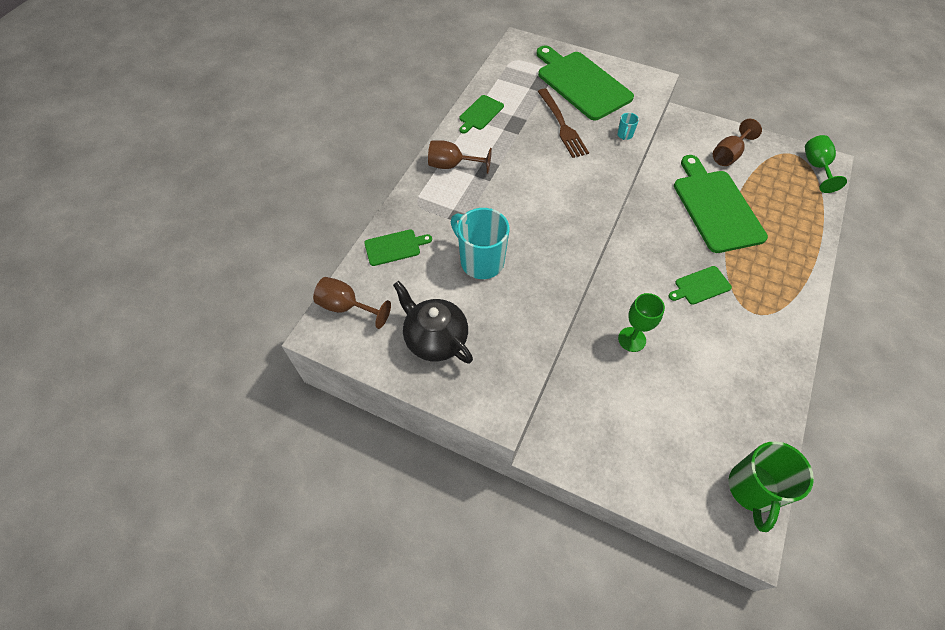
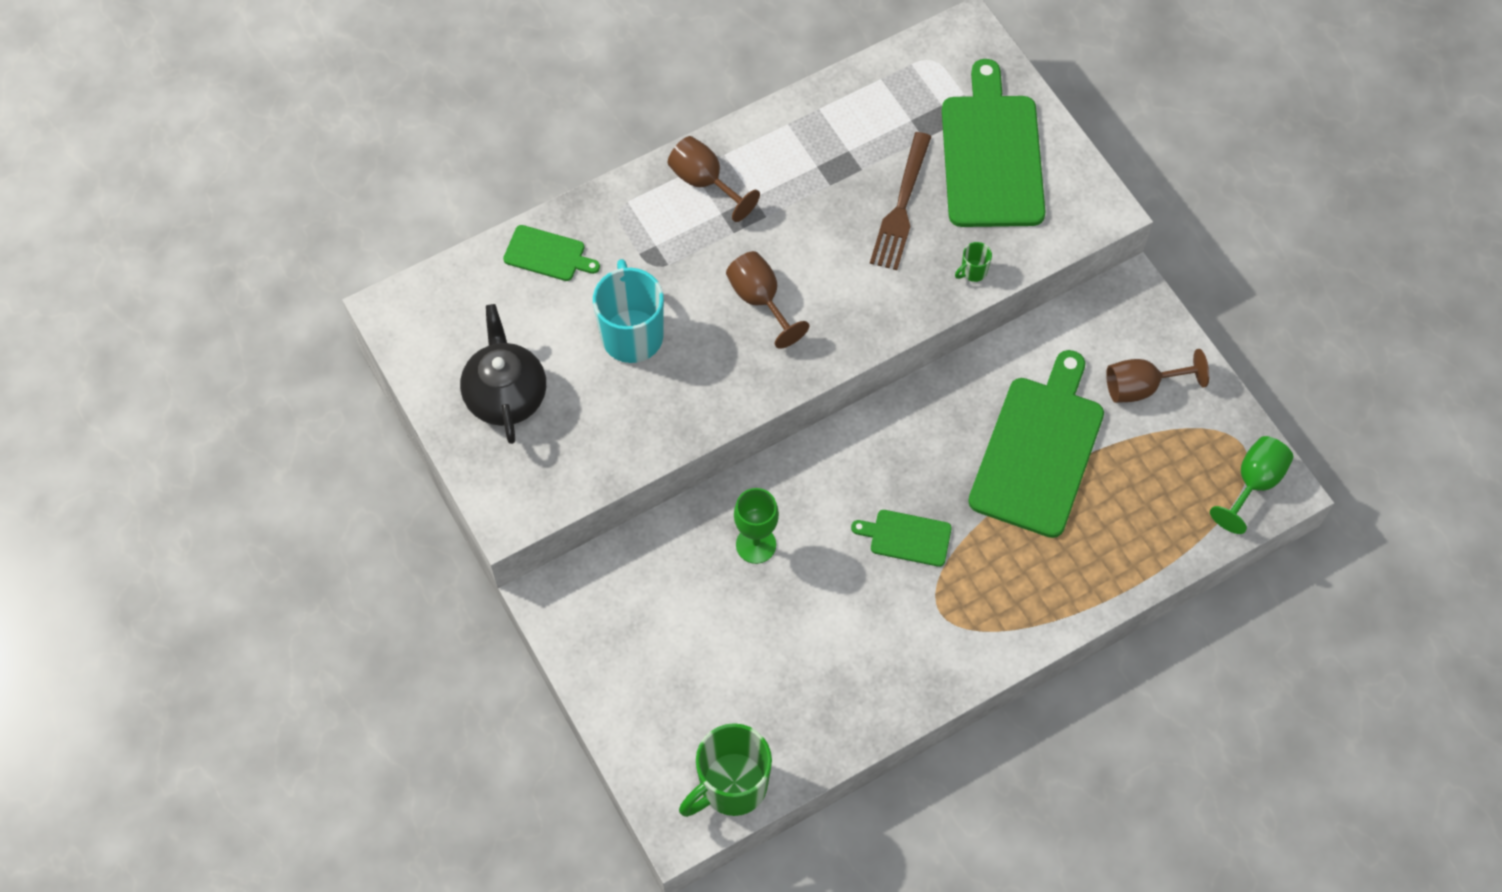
camera: 35 degrees right, 5 degrees up
(346, 307) = (440, 296): brown goblet -> brown goblet (760, 300)
(480, 114) = (807, 123): green cutting board -> none
(624, 135) = (973, 271): turquoise mug -> green mug

